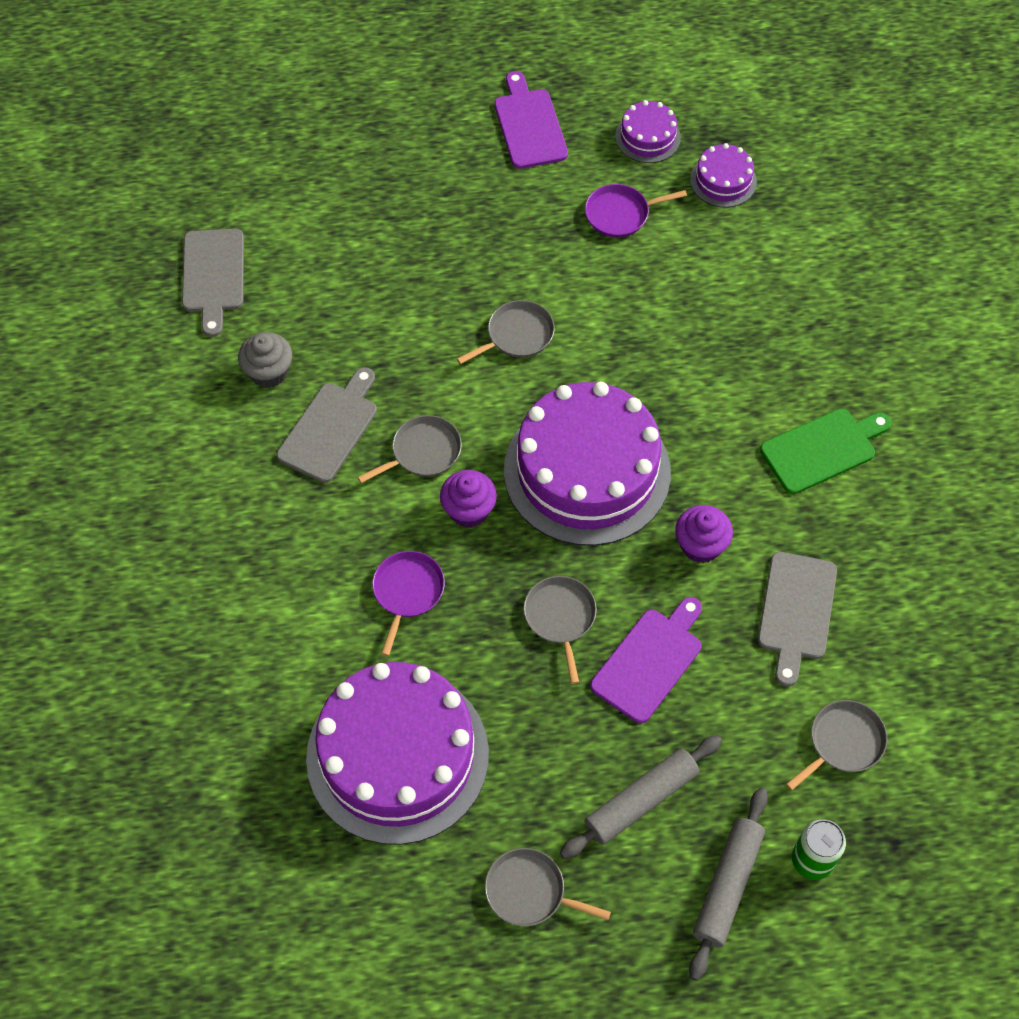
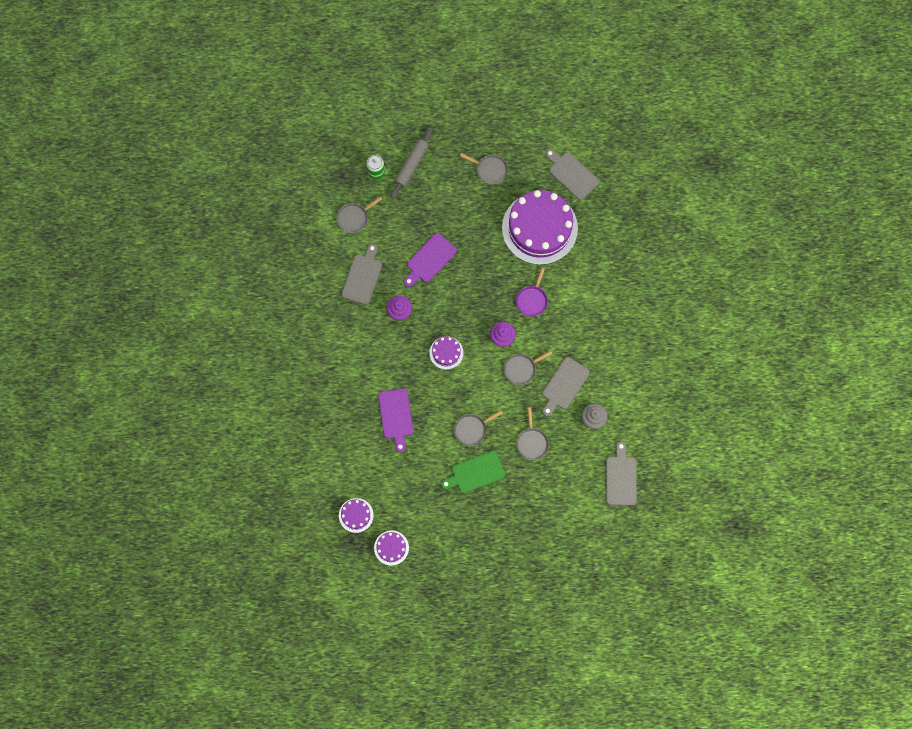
camera: 175 degrees left, 15 degrees up
(323, 898) = (571, 174): none -> grey cutting board
(529, 125) = (453, 561): purple cutting board -> purple cutting board (396, 416)
(560, 617) = (466, 282): grey pan -> grey pan (532, 442)
(587, 471) = (446, 353): purple cake -> purple cake, size x0.44
(620, 214) = (412, 498): purple pan -> none
(641, 801) = (441, 201): grey rolling pin -> none
(823, 449) = (335, 354): green cutting board -> green cutting board (475, 473)

